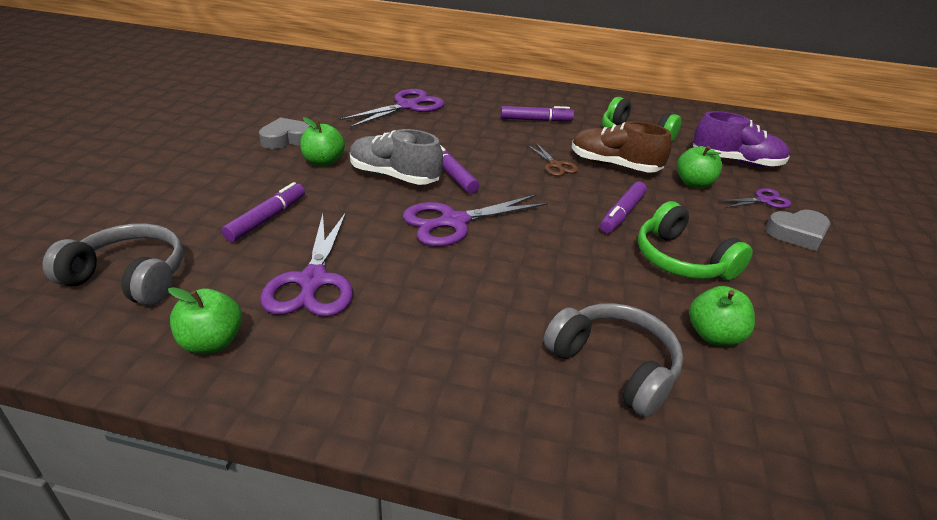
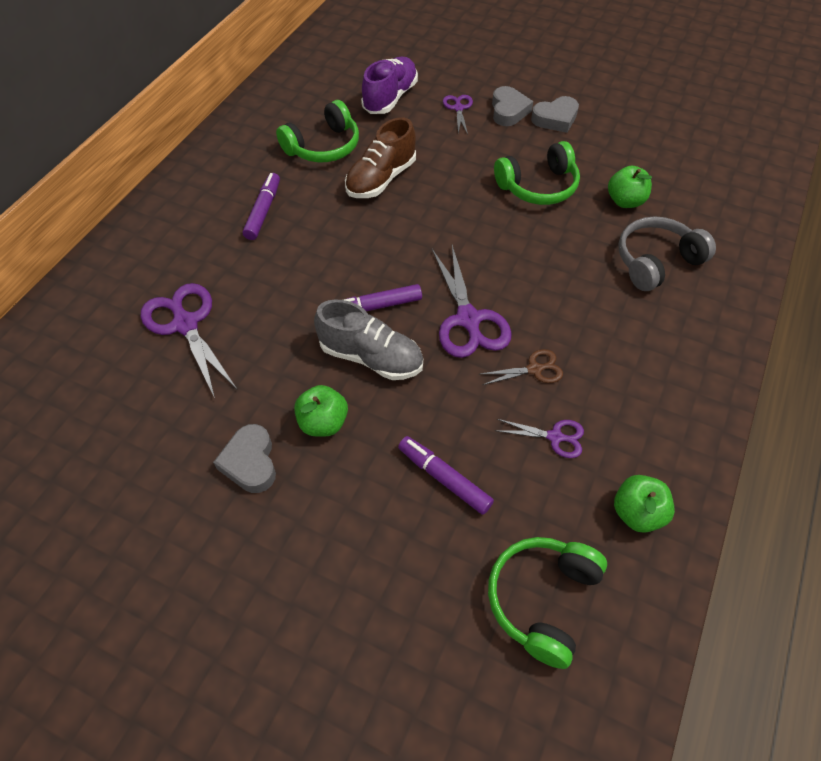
camera: 75 degrees left, 20 degrees up
(129, 277) = (542, 600): grey headphones -> green headphones
(313, 281) = (555, 437): purple scissors -> purple scissors, size x0.54
(394, 176) = (371, 357): grey shoe -> grey shoe turned 105 degrees counterclockwise
(555, 165) = (372, 221): brown scissors -> brown scissors (534, 369)
(622, 213) = (468, 200): purple marker -> none
(694, 183) = (424, 138): green apple -> none
(822, 270) = (555, 119): none -> grey heart

